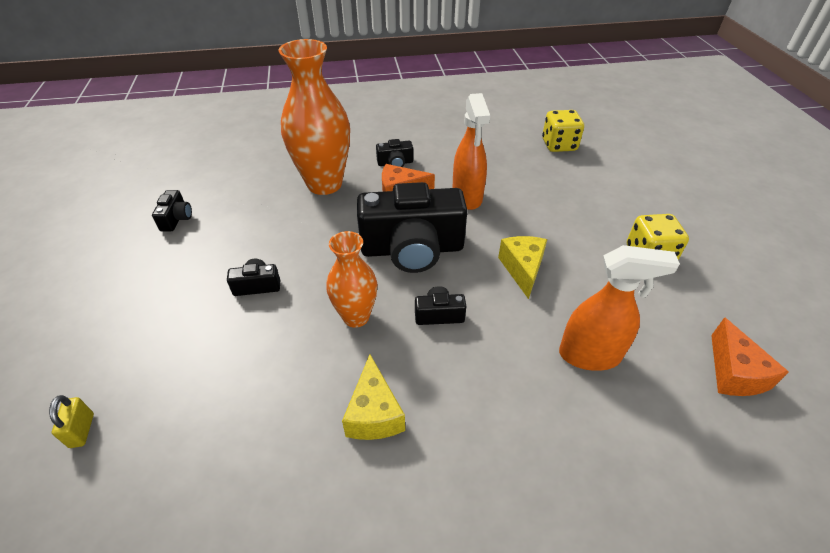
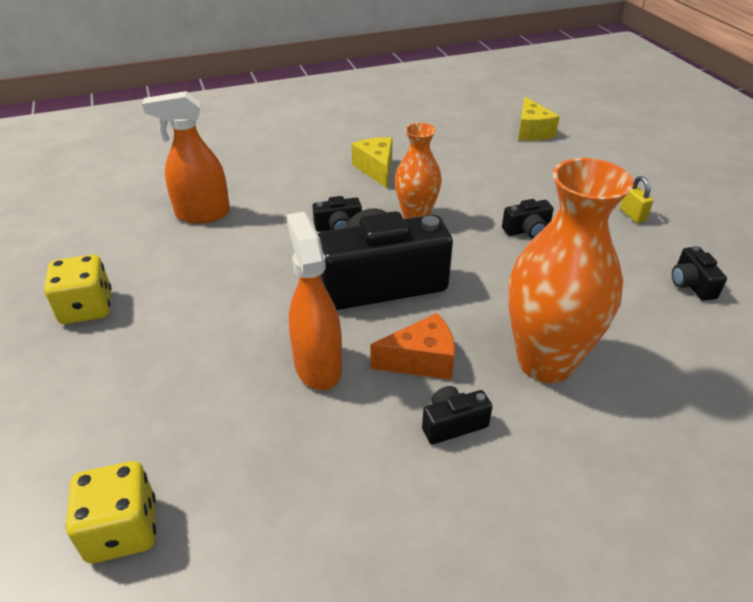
camera: 170 degrees right, 5 degrees down
(82, 430) = (567, 145): yellow padlock -> yellow padlock (632, 215)
(522, 269) = (250, 275): yellow cheese -> yellow cheese (532, 131)
(734, 373) = (81, 216): orange cheese -> none

